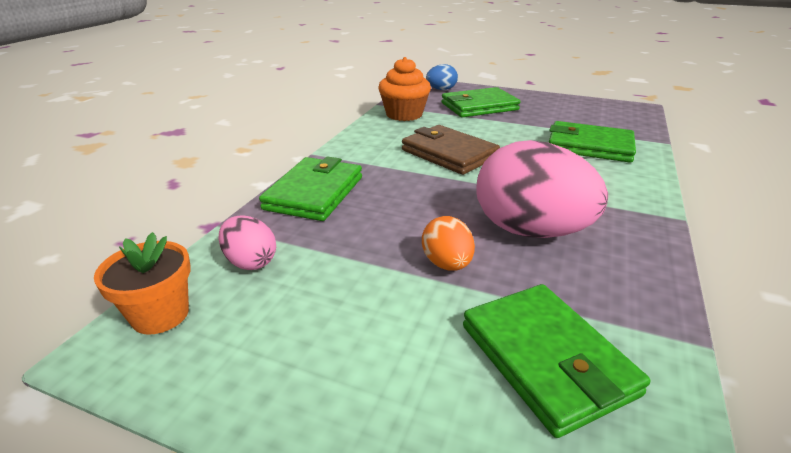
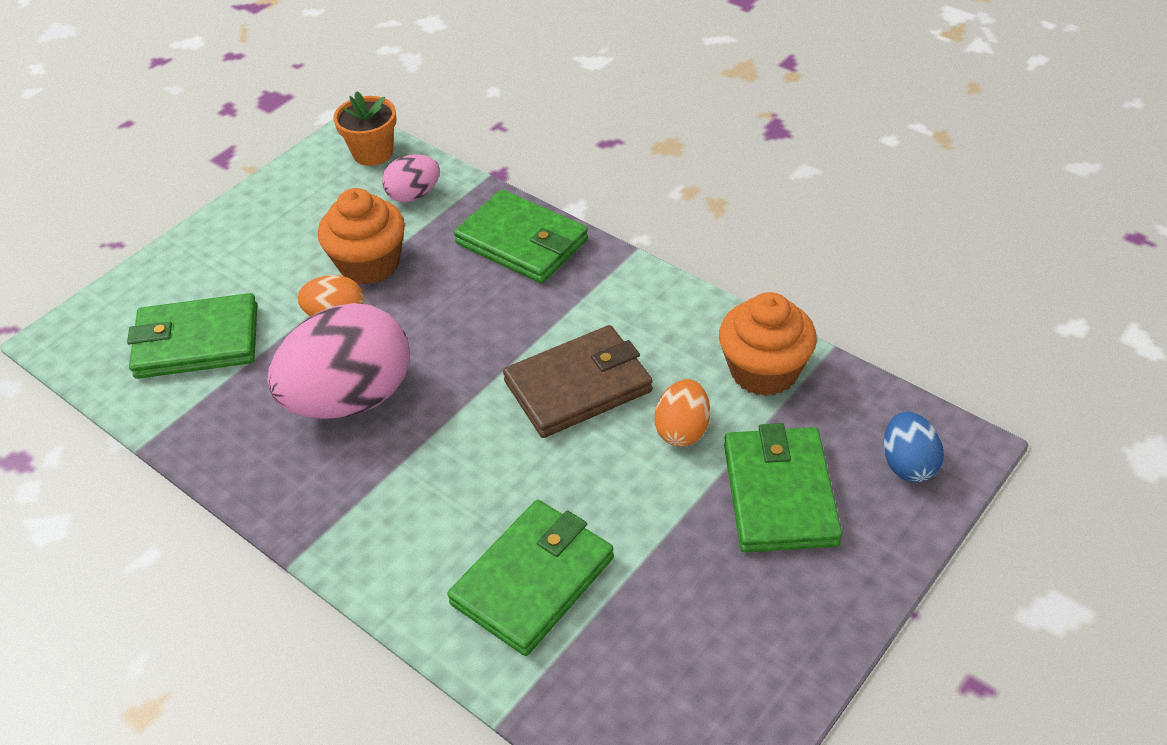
camera: 110 degrees right, 15 degrees up
(365, 263) = (369, 264): none -> orange cupcake
(459, 126) = (682, 430): none -> orange egg

